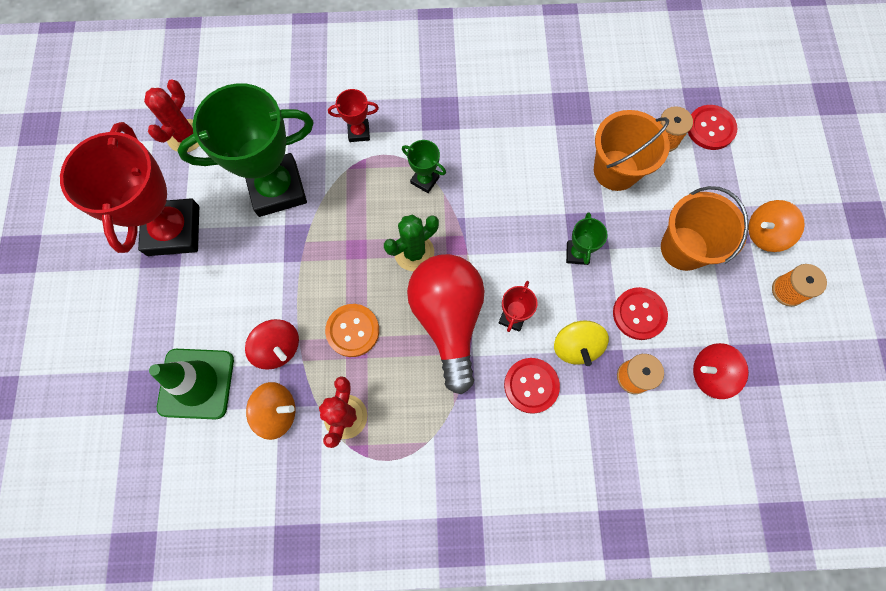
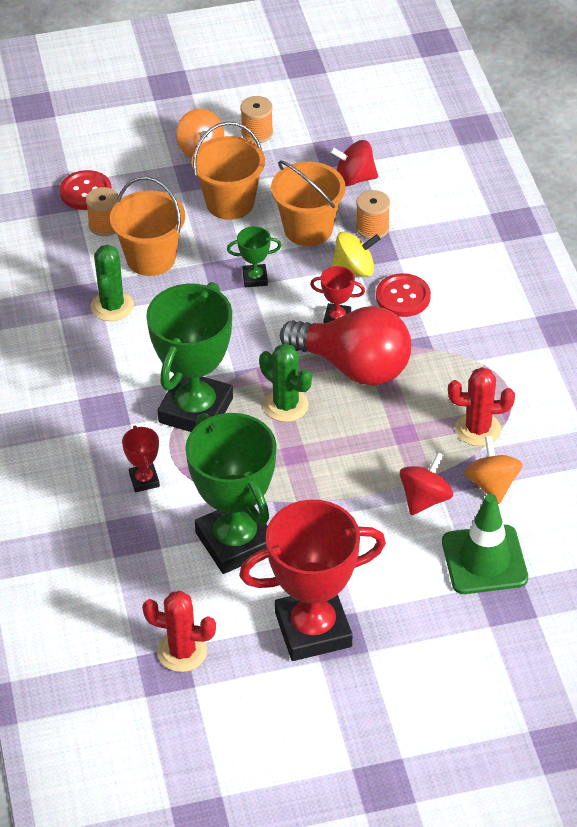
camera: 100 degrees left, 25 degrees down
(352, 330) = (387, 440): orange button -> none
(425, 180) = (196, 410): green trophy -> green trophy, size x2.33
(448, 319) = (353, 366): red light bulb -> red light bulb turned 135 degrees counterclockwise
(560, 132) = (112, 306): none -> green cactus
(639, 314) = (308, 229): red button -> orange bucket
(710, 374) = (354, 178): red spinning top -> red spinning top turned 105 degrees clockwise

